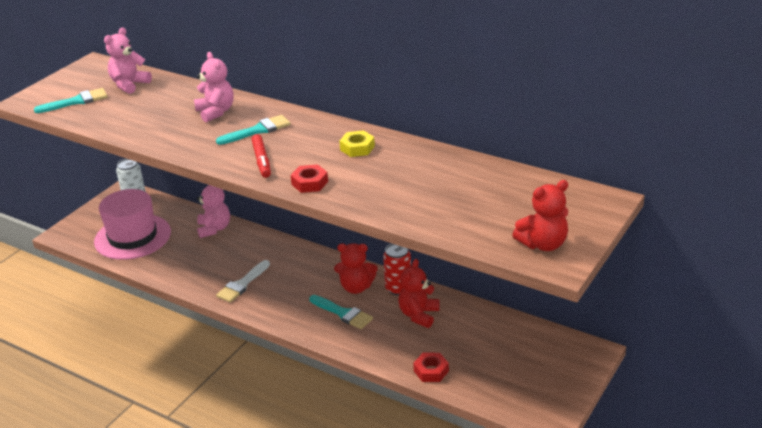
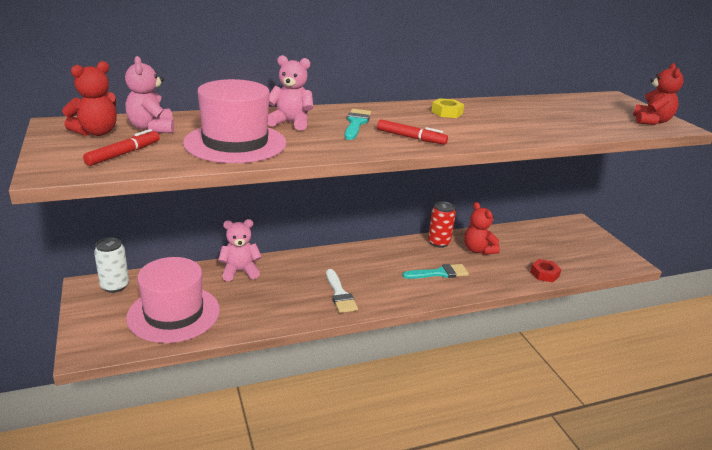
camera: 55 degrees left, 5 degrees down
(76, 101) = (124, 154): turquoise brush -> red marker
(145, 117) = (235, 143): none -> pink hat
(214, 229) = (240, 271): pink teddy bear -> pink teddy bear turned 45 degrees counterclockwise
(309, 183) = (476, 138): red nut -> none
(356, 287) = (415, 255): red teddy bear -> red teddy bear (96, 132)

